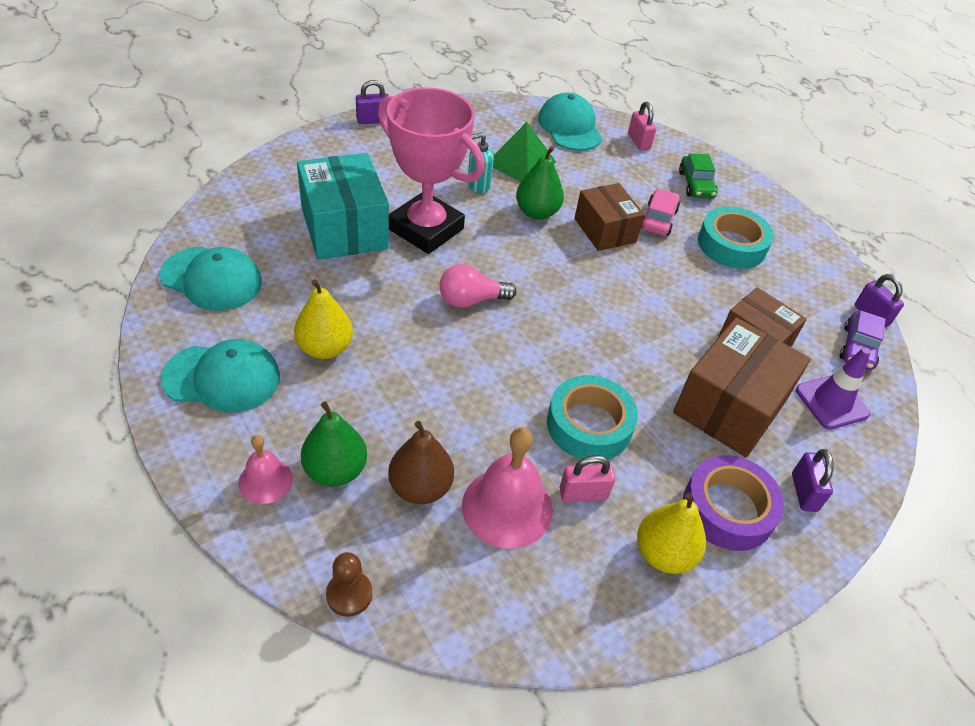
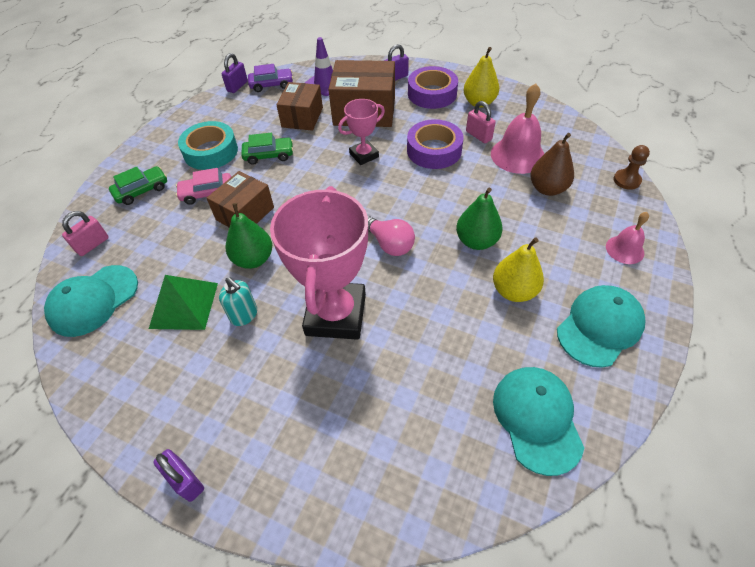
camera: 115 degrees left, 5 degrees up
(222, 378) = (599, 327): turquoise cap -> turquoise cap turned 75 degrees clockwise
(335, 470) = (581, 226): green pear -> green pear (476, 241)
(344, 228) = (385, 372): turquoise box -> none
(589, 425) = (434, 150): turquoise tape -> purple tape
(631, 356) = (364, 155): none -> pink trophy
(692, 282) = (269, 155): none -> green car

